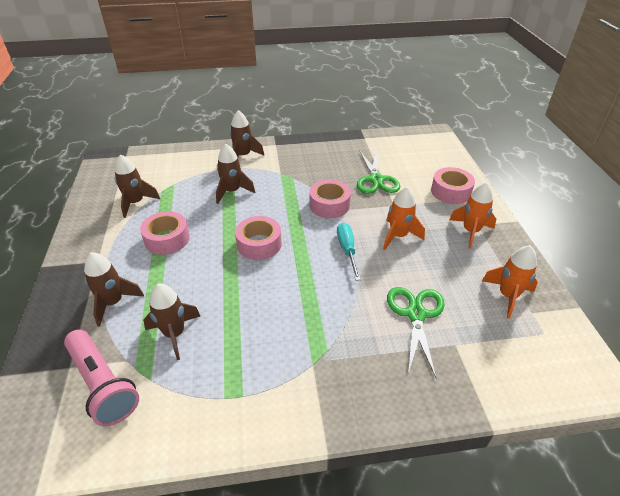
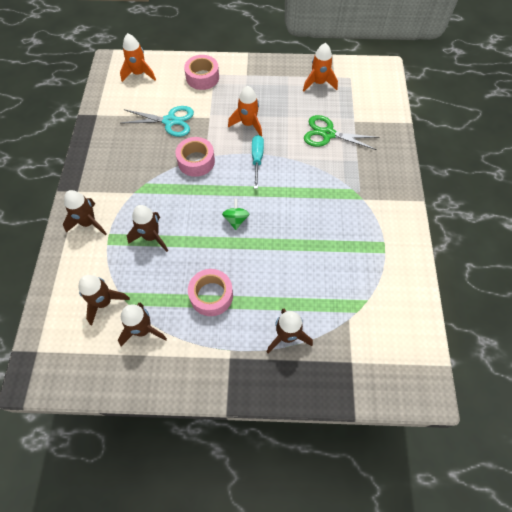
camera: 80 degrees left, 20 degrees up
(103, 384) = (369, 333): pink flashlight -> none
(175, 334) = (327, 285): brown rocket -> brown rocket (104, 302)
(259, 244) = (236, 220): pink tape -> green spinning top
(347, 250) = (257, 159): turquoise screwdriver -> turquoise screwdriver turned 90 degrees clockwise
(376, 180) = (170, 121): green scissors -> turquoise scissors
(470, 231) = (253, 81): orange rocket -> orange rocket (139, 74)

